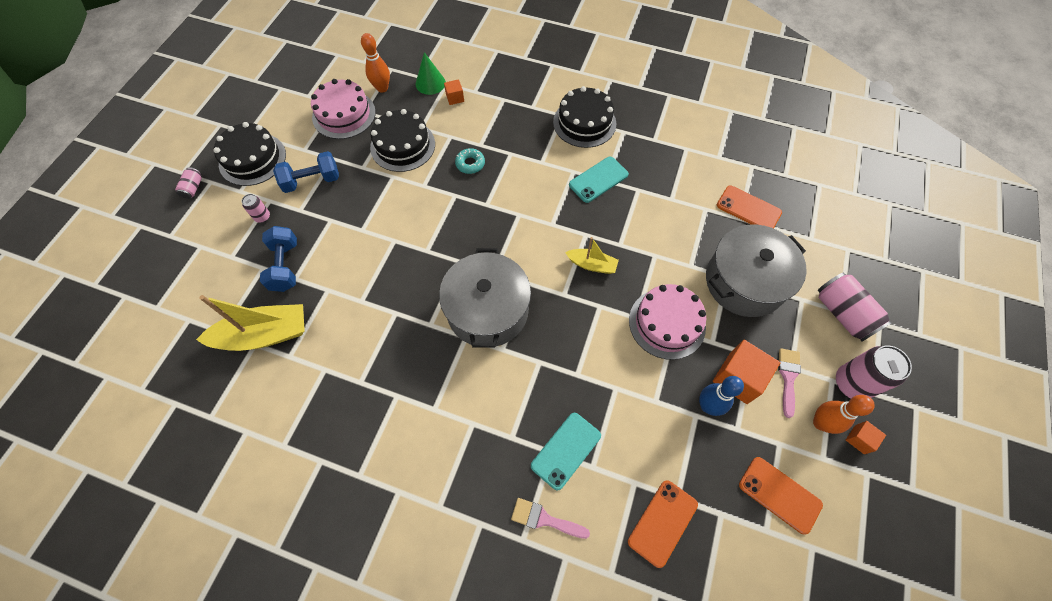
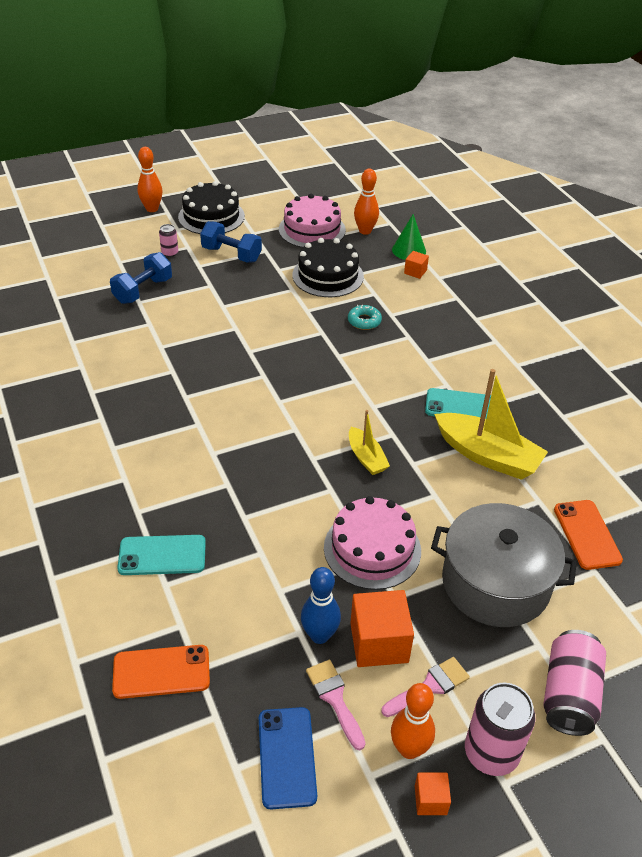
camera: 45 degrees right, 20 degrees down
(193, 188) = (152, 209): pink can -> orange bowling pin
(264, 335) = (75, 319): yellow boat -> yellow boat (487, 456)
(487, 310) = (238, 421): grey pot -> none
(544, 519) = (83, 581): pink brush -> pink brush (334, 699)
(584, 123) = (509, 359): black cake -> none
(779, 494) = (287, 757): orange phone -> blue phone

